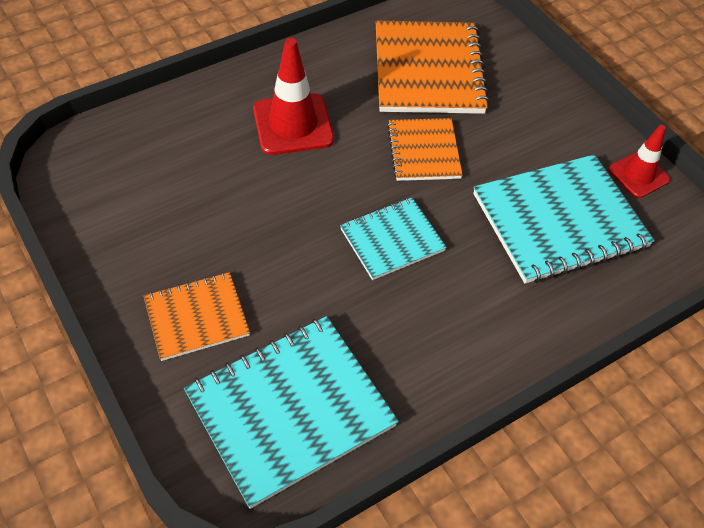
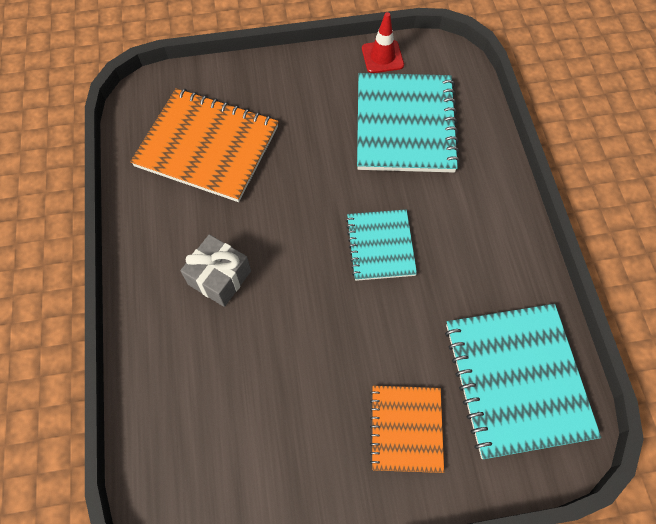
camera: 65 degrees left, 10 degrees up
(293, 124) = (219, 277): red traffic cone -> grey gift
(424, 151) = (297, 186): orange notebook -> none

